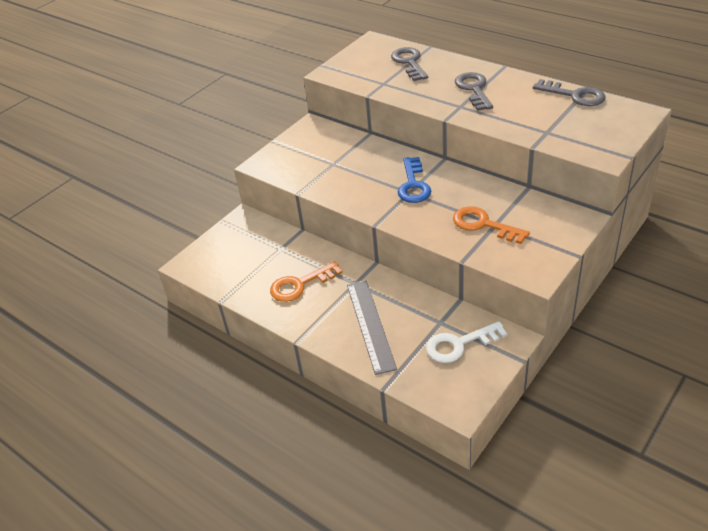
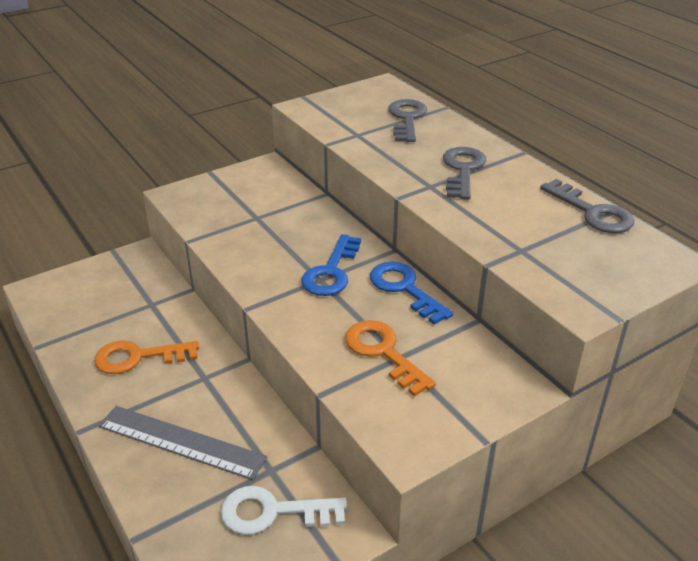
camera: 15 degrees right, 5 degrees down
(371, 325) = (181, 441): grey ruler -> grey ruler turned 75 degrees counterclockwise
(469, 181) = (405, 289): none -> blue key

